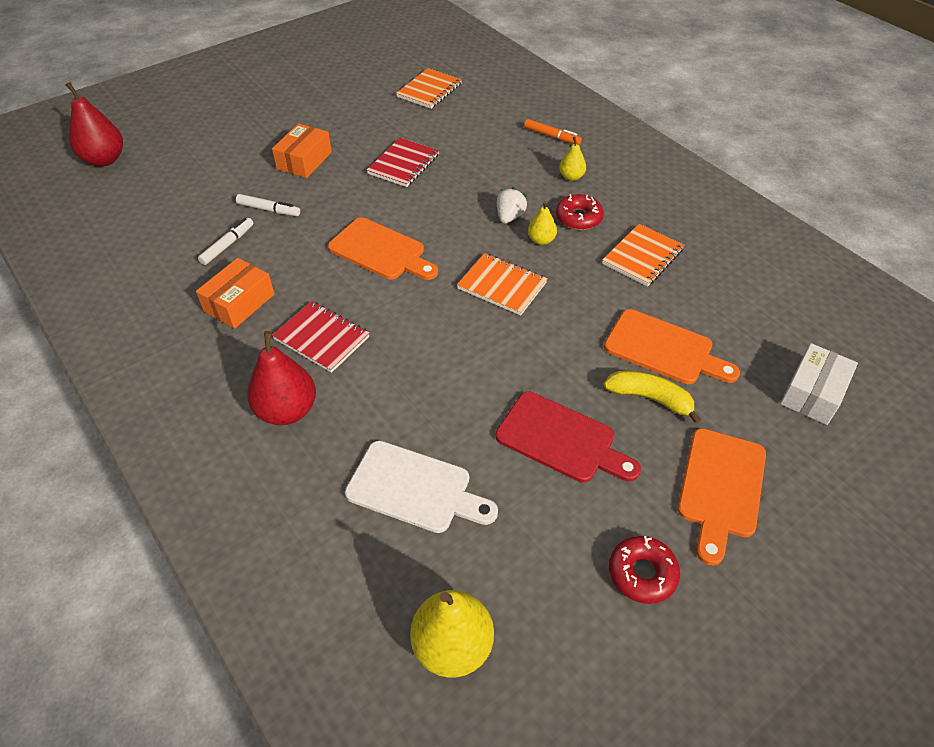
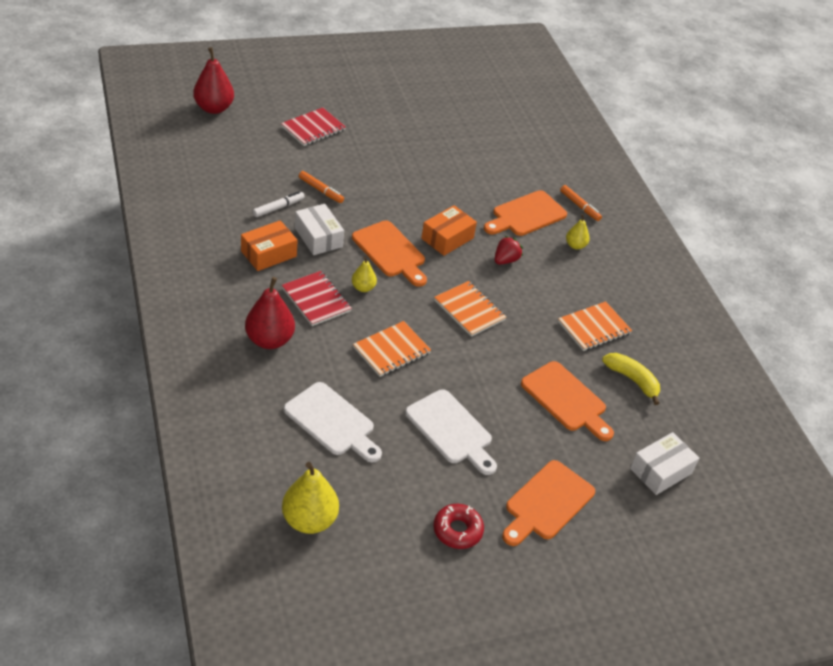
camera: 15 degrees right, 5 degrees down
(268, 209) = (321, 190): white marker -> orange marker
(290, 263) = (318, 237): none -> white box
(304, 161) = (366, 160): orange box -> orange box (447, 238)
(403, 164) = (443, 189): red notebook -> red notebook (313, 128)
(429, 90) = (498, 132): orange notebook -> orange notebook (391, 350)
(504, 163) = (526, 215): none -> orange cutting board
(509, 217) = (505, 260): white strawberry -> red strawberry
(541, 240) = (520, 287): yellow pear -> yellow pear (363, 288)
(561, 439) = (451, 430): red cutting board -> white cutting board
(578, 218) = (561, 280): red donut -> none
(650, 398) = (533, 428): yellow banana -> yellow banana (632, 380)

